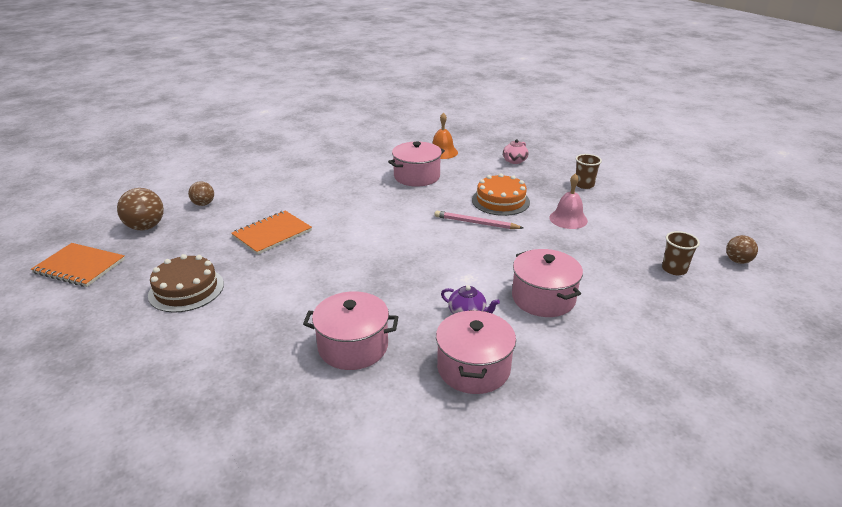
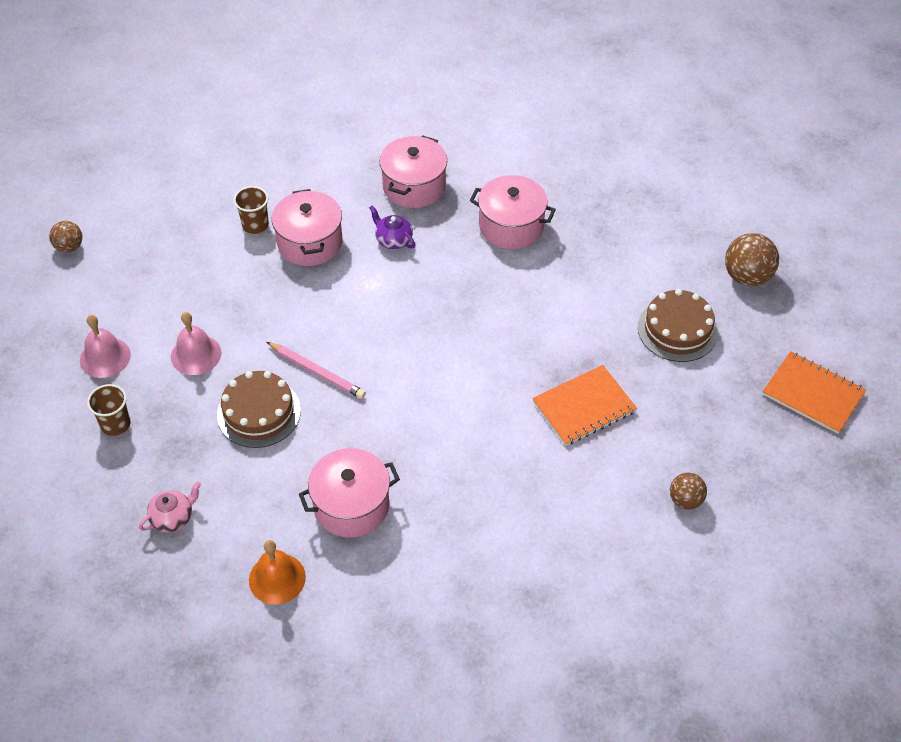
camera: 165 degrees left, 20 degrees up
(145, 227) = (756, 459): brown ball -> brown ball (747, 277)
(500, 201) = (259, 412): orange cake -> brown cake
(627, 209) = (105, 357): none -> pink bell
(674, 269) = (147, 250): brown cup -> brown cup (255, 225)

